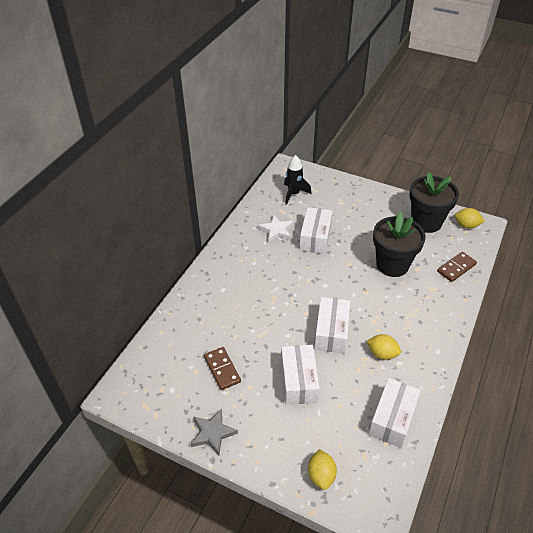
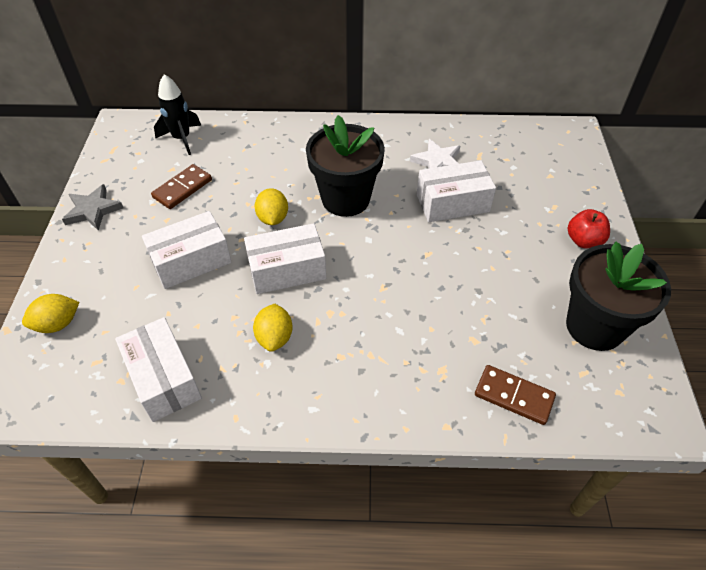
camera: 65 degrees right, 5 degrees up
(294, 194) = (523, 156): black rocket -> black rocket (182, 138)
(370, 200) = (583, 241): none -> red apple
(392, 265) = (460, 305): black flower pot -> black flower pot (345, 199)
(392, 419) = (164, 378): white box -> white box turned 60 degrees clockwise
(466, 225) = (637, 390): yellow lemon -> yellow lemon (273, 218)

